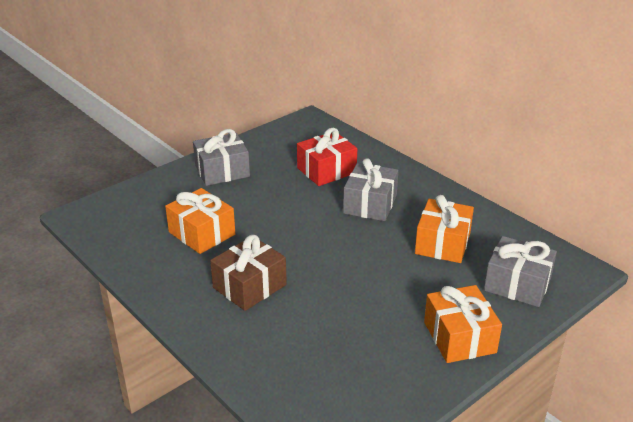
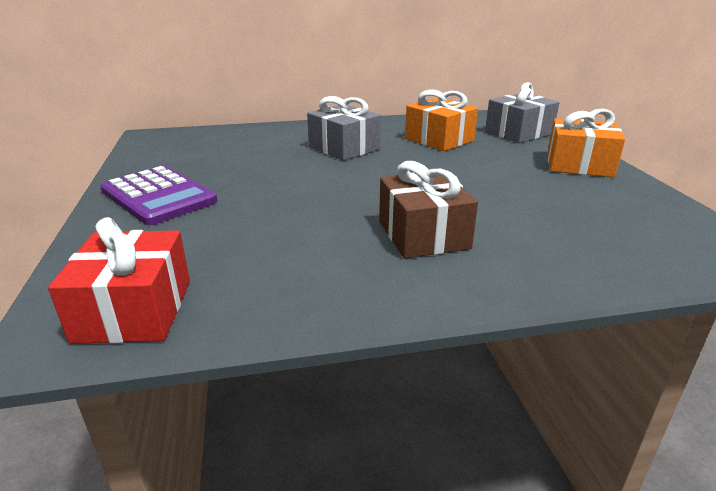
camera: 60 degrees left, 5 degrees down
(202, 233) = (273, 239): orange gift -> none
(222, 171) = (158, 196): grey gift -> purple calculator
(326, 170) = (257, 150): red gift -> red gift (134, 310)

